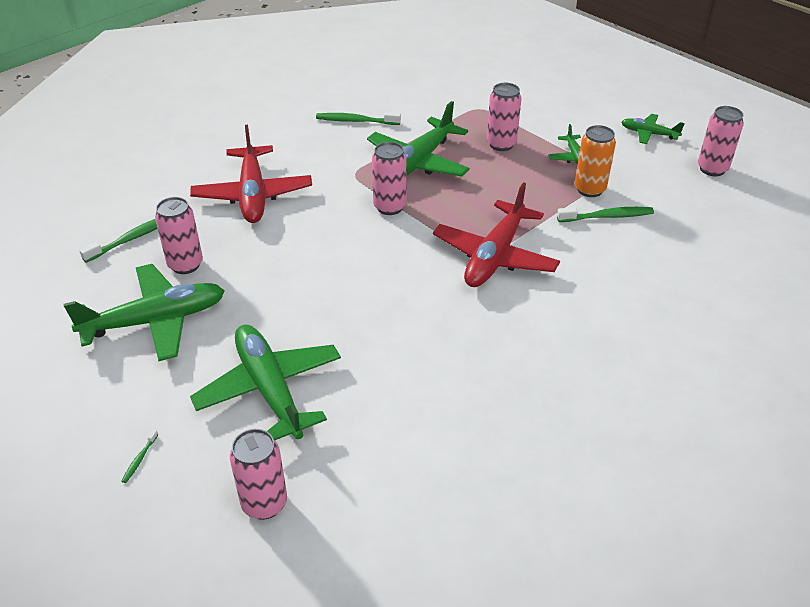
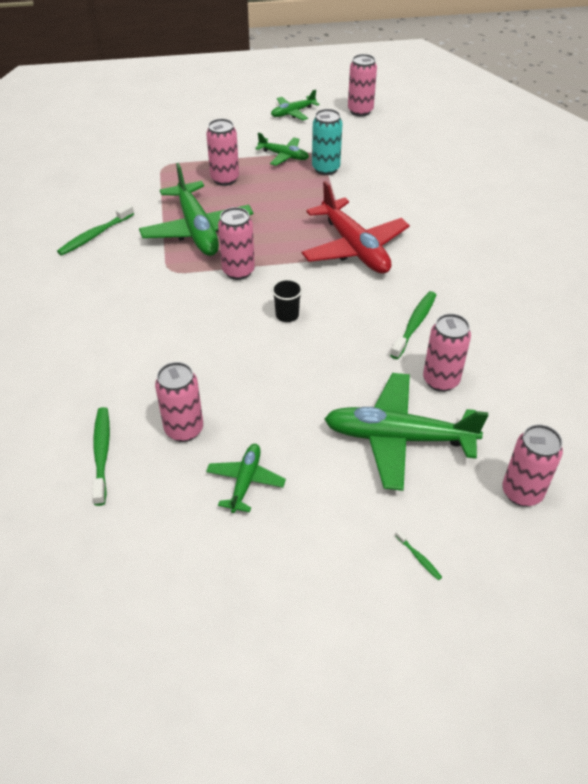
camera: 55 degrees left, 5 degrees up
(156, 321) = (245, 481): green plane -> green plane, size x0.52
(253, 195) = (128, 343): red plane -> none
(362, 257) = (287, 315): none -> black cup
(366, 388) = (440, 380): none -> pink can
(589, 189) = (325, 169): orange can -> turquoise can
(607, 217) = (363, 177): green toothbrush -> green toothbrush (414, 324)

